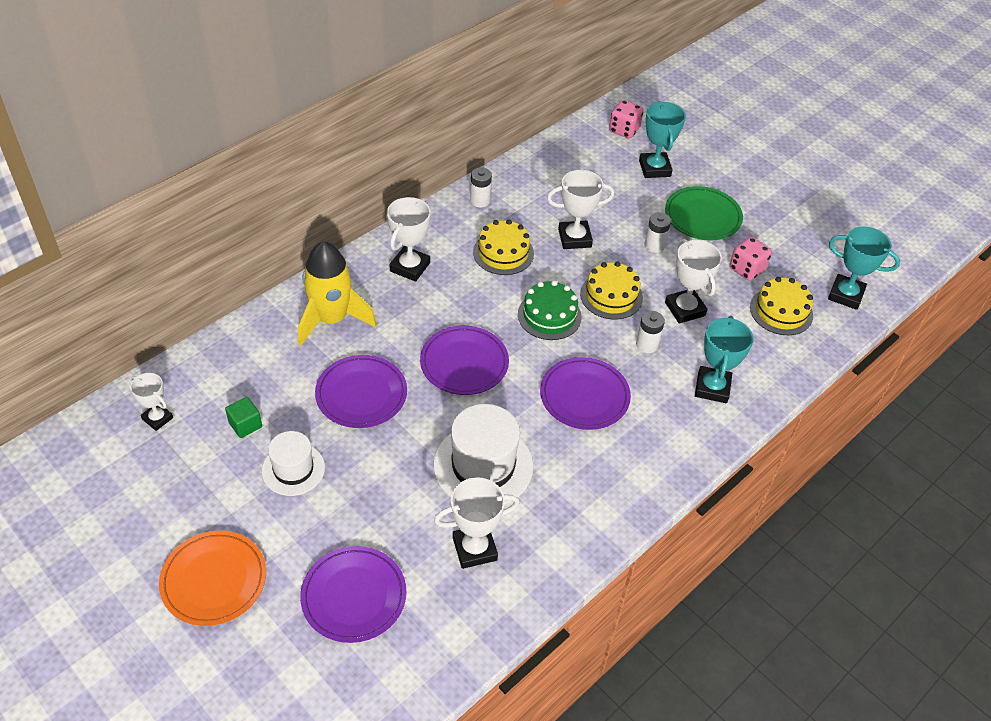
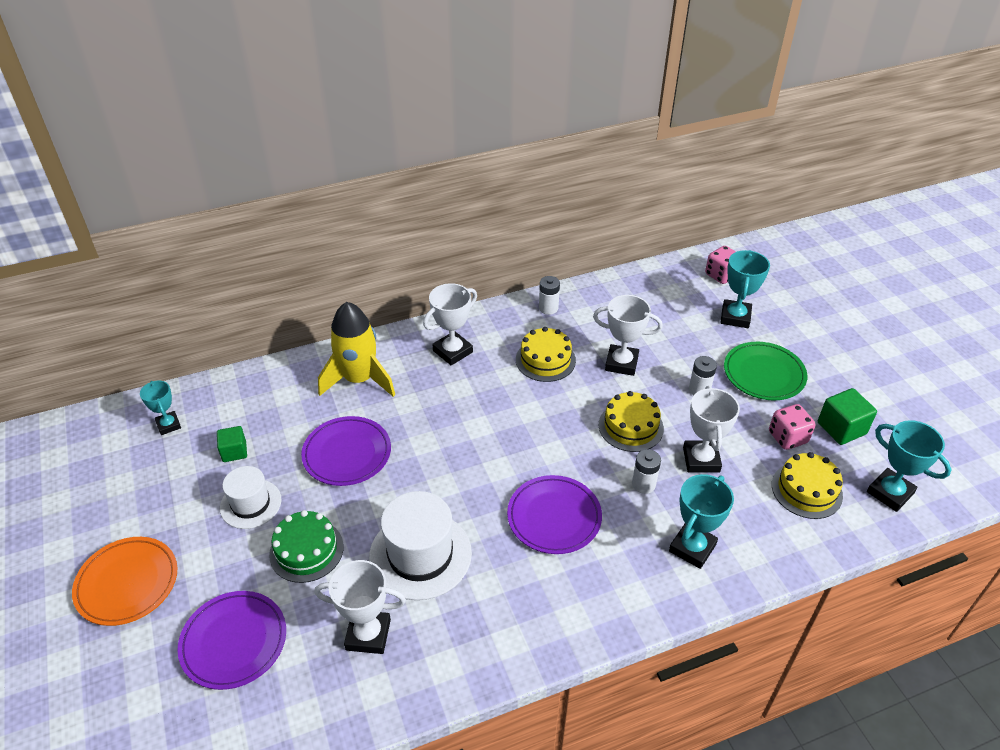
camera: 25 degrees right, 5 degrees down
(157, 418) = (168, 425): white trophy -> turquoise trophy
(464, 363) = (455, 452): purple plate -> none
(549, 315) = (559, 429): green cake -> green cake (306, 550)
(786, 249) = (841, 428): none -> green cube

